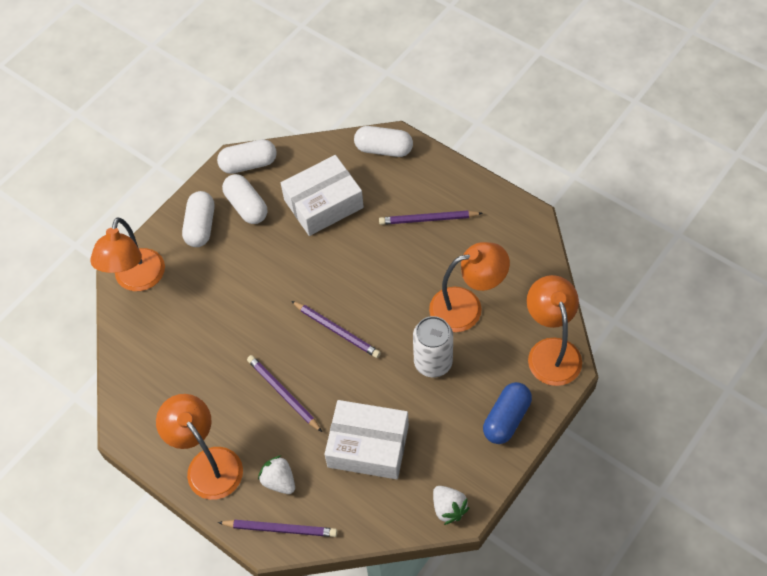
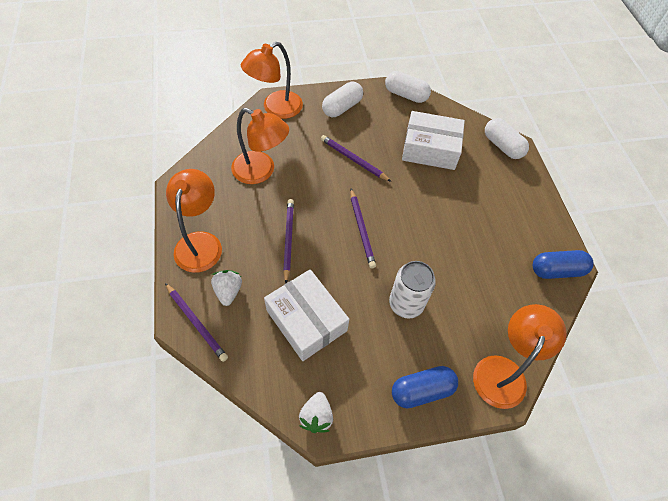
camera: 35 degrees right, 0 degrees up
(246, 206) = (380, 116): white capsule -> none
(428, 219) = (493, 209): purple pencil -> purple pencil (353, 159)
(466, 307) = (466, 286): orange lamp -> orange lamp (261, 171)
(523, 232) = (557, 270): none -> blue capsule

